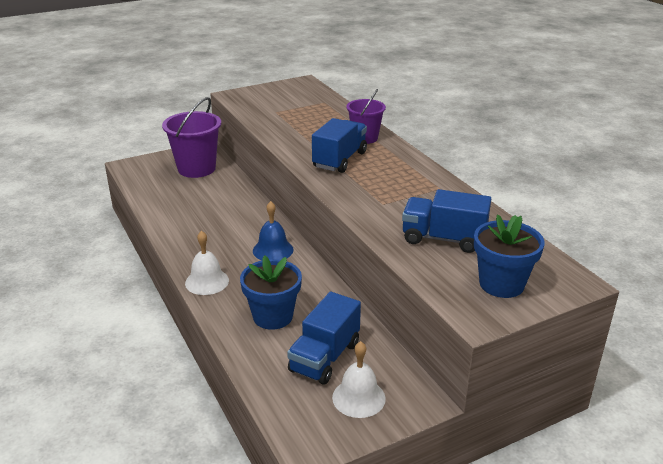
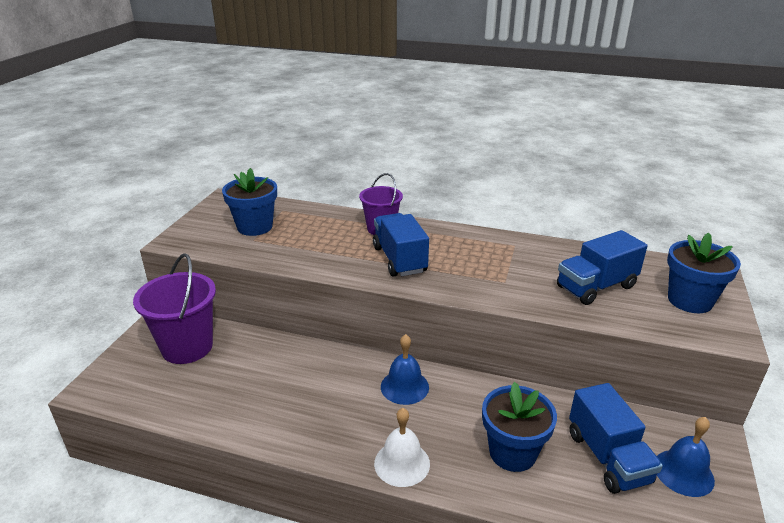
camera: 45 degrees left, 0 degrees up
(289, 105) = (255, 227): none -> blue flower pot
(358, 397) = (683, 472): white bell -> blue bell

